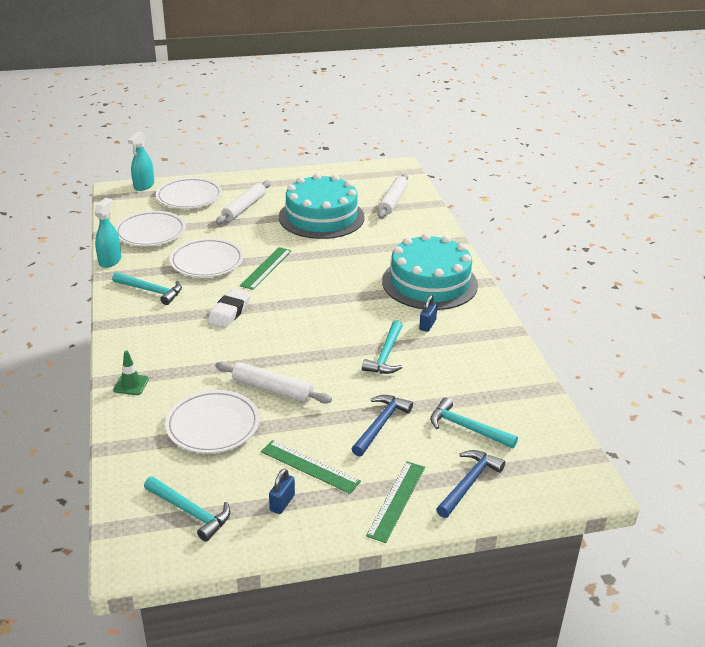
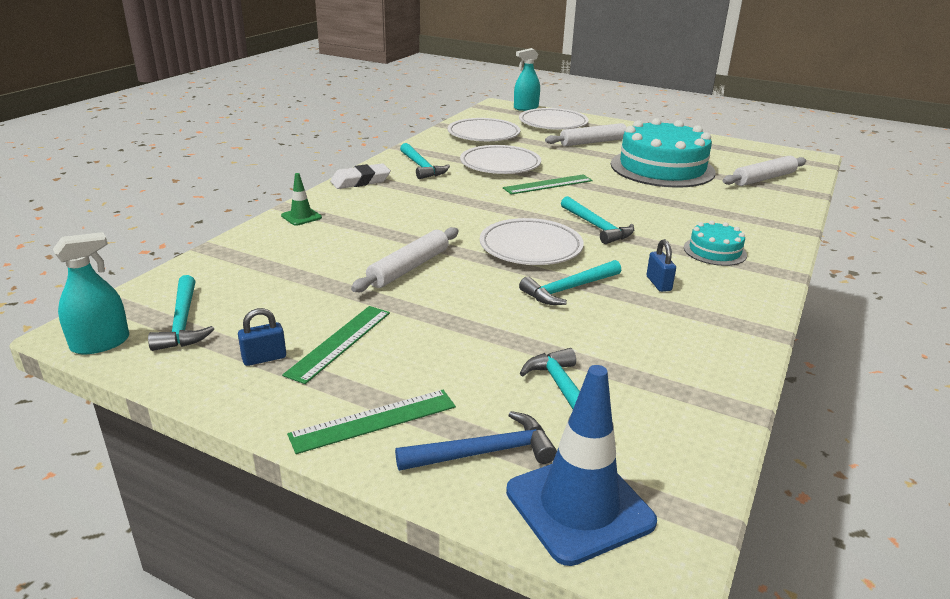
camera: 40 degrees right, 5 degrees down
(110, 260) = (422, 140): turquoise spray bottle -> turquoise spray bottle (100, 343)
(213, 425) = (312, 270): white plate -> white plate (530, 247)
(229, 312) = (463, 201): white eraser -> white eraser (360, 181)
(272, 389) = (409, 268): white rolling pin -> white rolling pin turned 60 degrees clockwise
(310, 466) = (340, 342): green ruler -> green ruler turned 45 degrees clockwise
(343, 294) = (597, 227): none -> turquoise hammer
(380, 424) = (469, 344): blue hammer -> none
(427, 325) = (658, 284): blue padlock -> blue padlock turned 75 degrees counterclockwise
(429, 283) = (714, 251): turquoise cake -> turquoise cake, size x0.47
(538, 483) = (579, 506): none -> blue traffic cone

